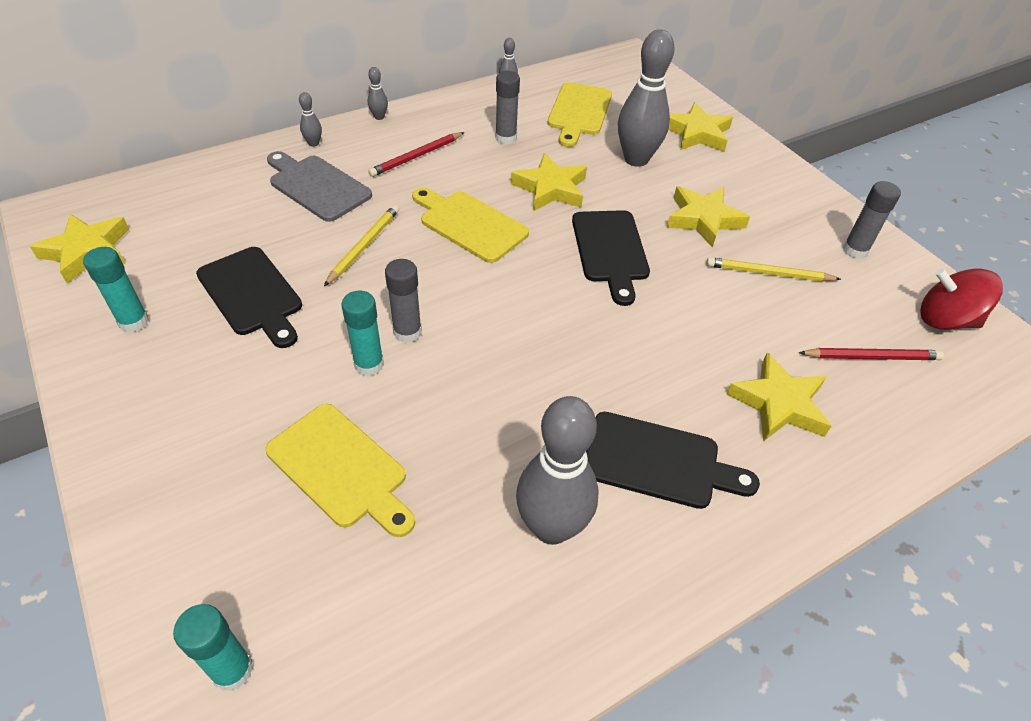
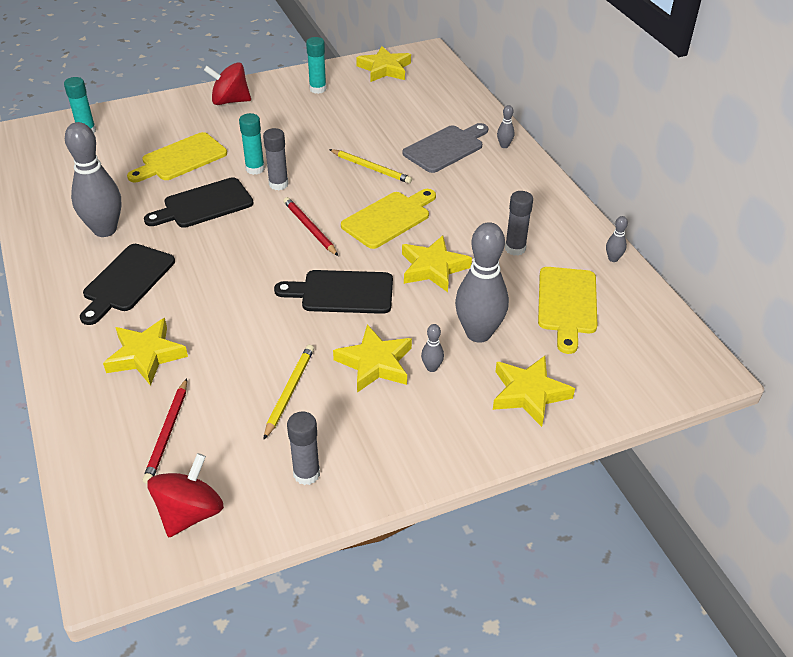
camera: 100 degrees right, 5 degrees down
(150, 435) = (230, 101): none -> red spinning top
(252, 294) = (331, 126): black cutting board -> black cutting board (204, 204)
(379, 117) = (546, 178): grey bowling pin -> grey bowling pin (431, 368)
(417, 157) = (485, 196): red pencil -> red pencil (309, 228)
(578, 112) = (567, 304): yellow cutting board -> yellow cutting board turned 105 degrees counterclockwise

